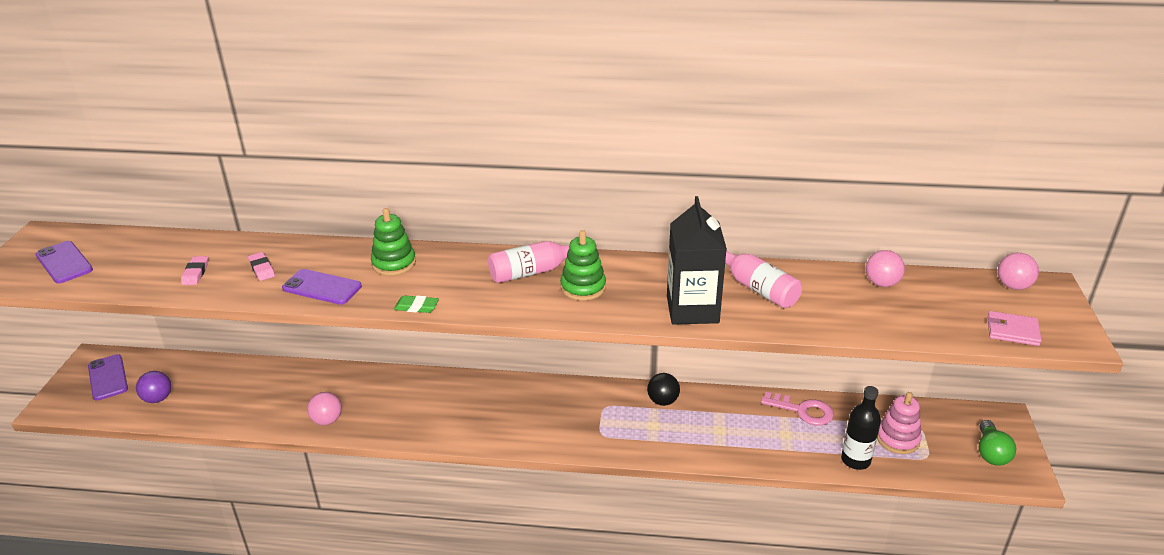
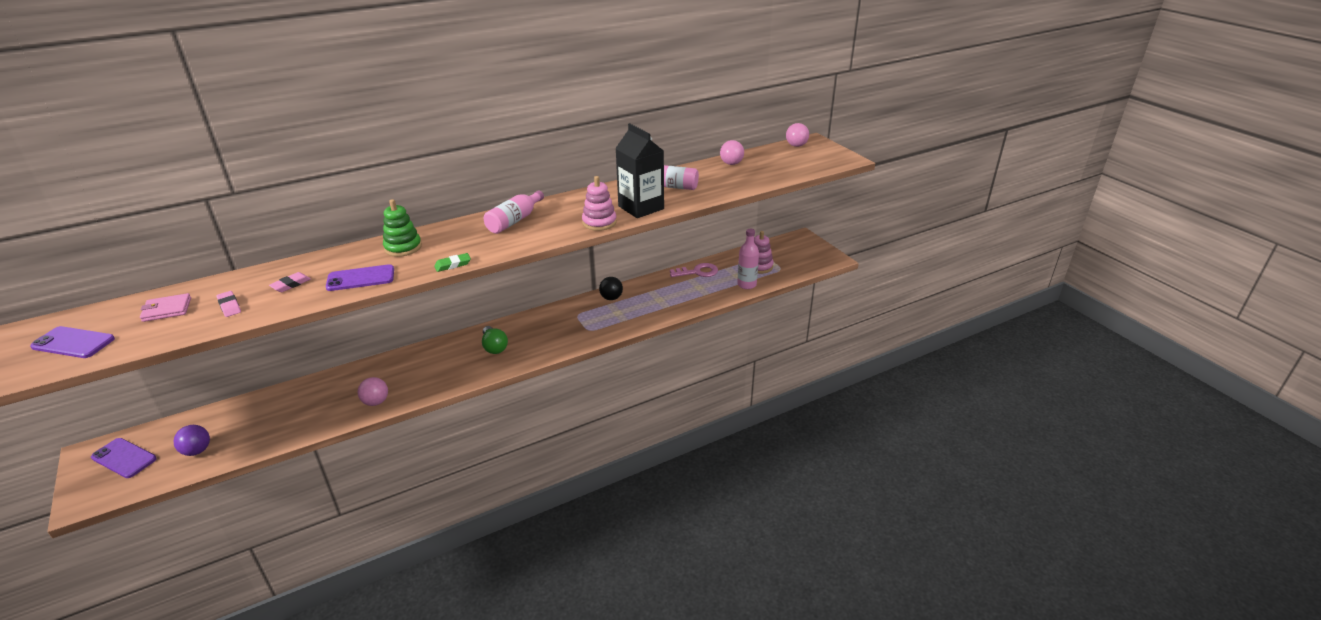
camera: 35 degrees left, 0 degrees up
(262, 269) = (291, 284): pink eraser -> pink eraser turned 75 degrees counterclockwise
(583, 287) = (559, 218): green stacking toy -> none
(621, 312) = (599, 222): none -> pink stacking toy
(855, 460) = (746, 284): black bottle -> pink bottle
(991, 453) = (809, 255): green light bulb -> green light bulb (494, 347)
(1012, 331) = (815, 164): pink wallet -> pink wallet (167, 310)

